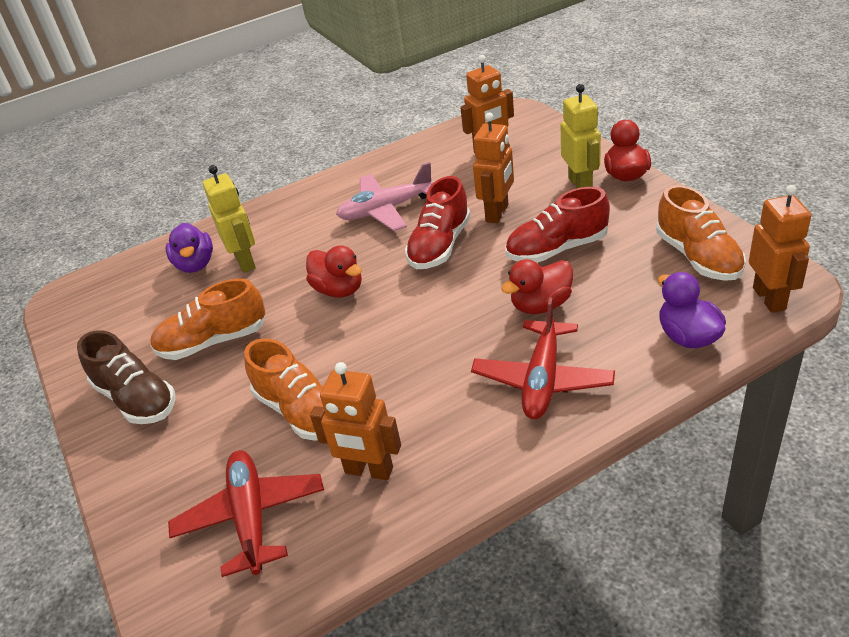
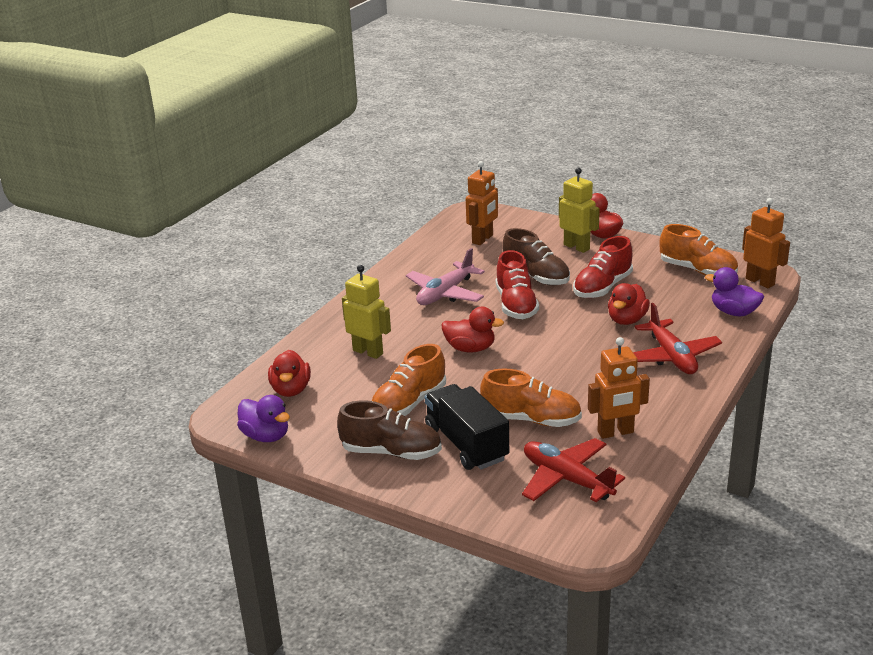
camera: 35 degrees left, 10 degrees down
(139, 285) = (291, 390): none -> red duck
(195, 264) = (324, 364): purple duck -> purple duck (266, 436)
(209, 418) = (466, 444): none -> black truck
(497, 213) = (536, 276): orange robot -> brown shoe

